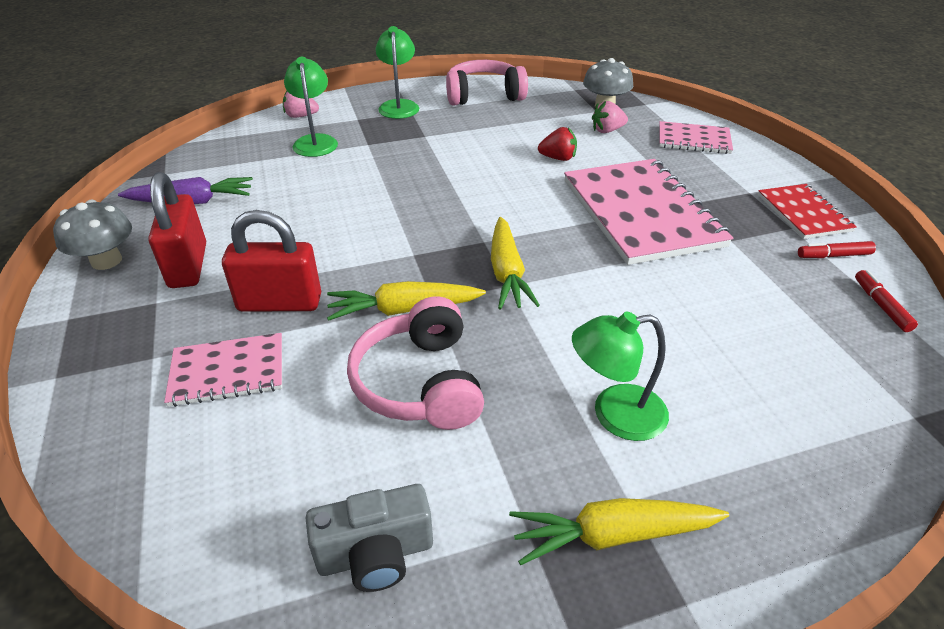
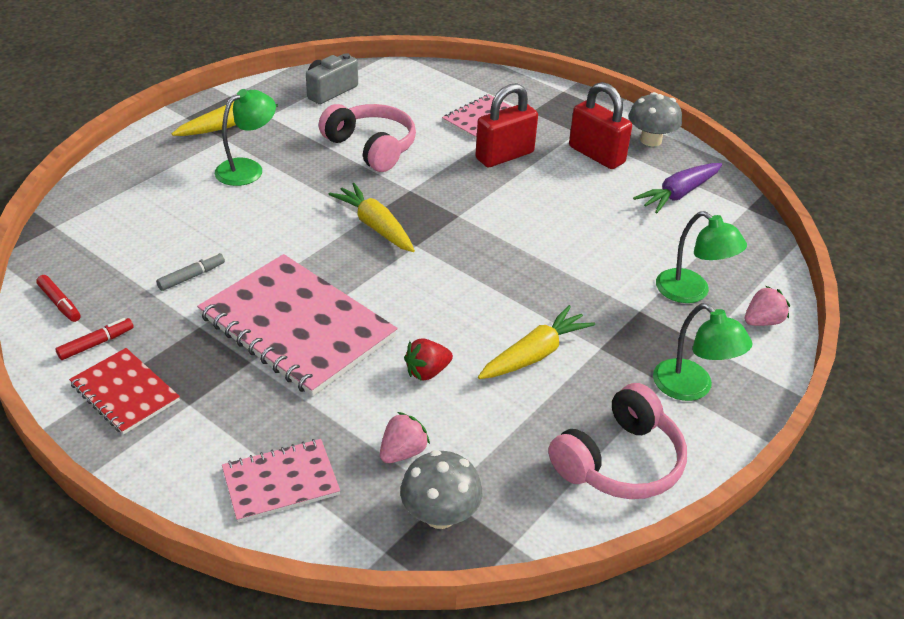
camera: 145 degrees right, 0 degrees up
(403, 310) = (422, 178): yellow carrot -> yellow carrot (535, 354)
(730, 286) = (192, 276): none -> grey marker

